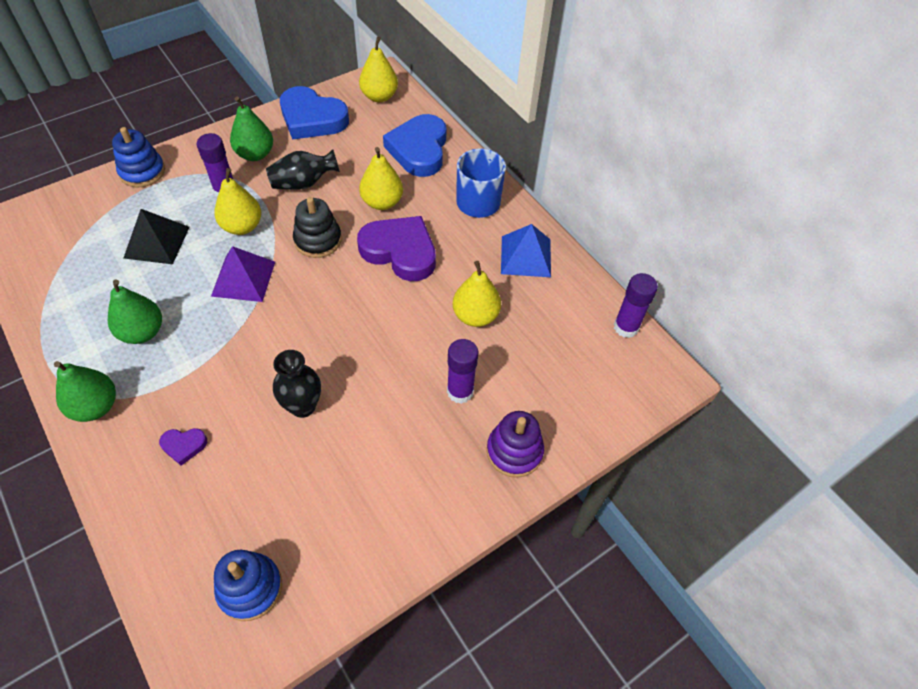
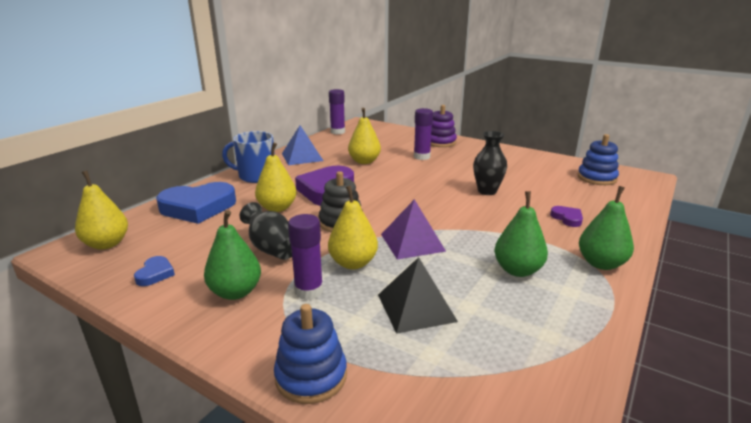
camera: 110 degrees left, 30 degrees down
(312, 119) = (155, 274): blue heart -> blue heart, size x0.44

